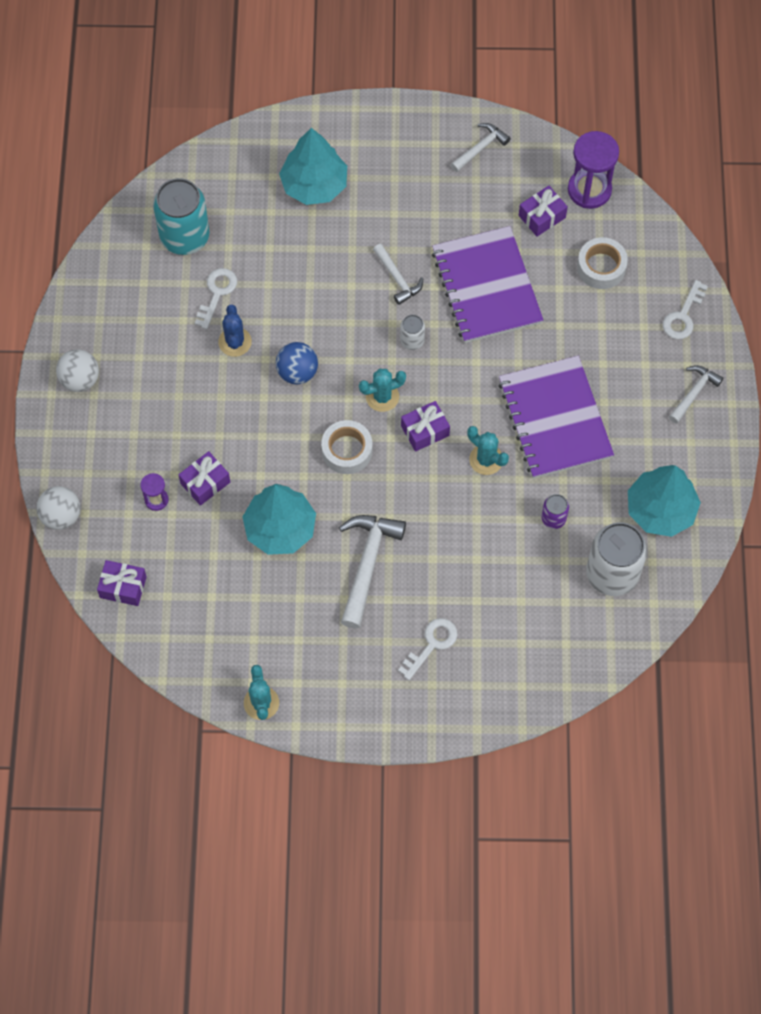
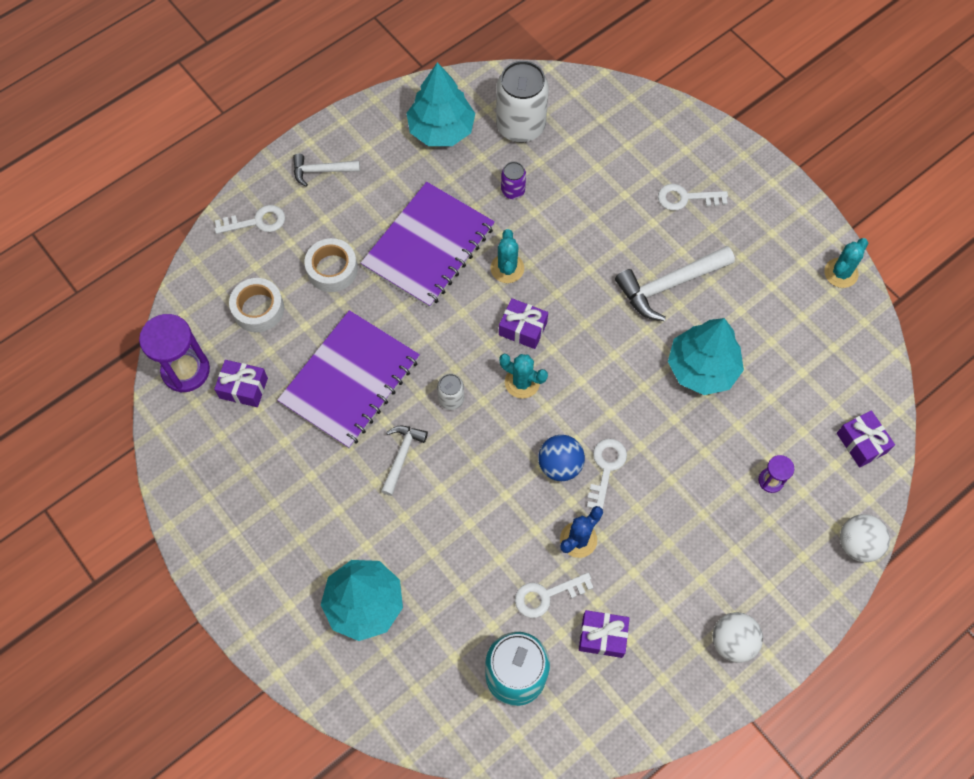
camera: 130 degrees left, 0 degrees up
(205, 483) = (720, 455): purple gift -> purple gift (602, 636)
(267, 400) = (606, 468): none -> white key
(347, 450) = (592, 372): white tape -> white tape (332, 269)
(481, 148) = (209, 489): white hammer -> none

